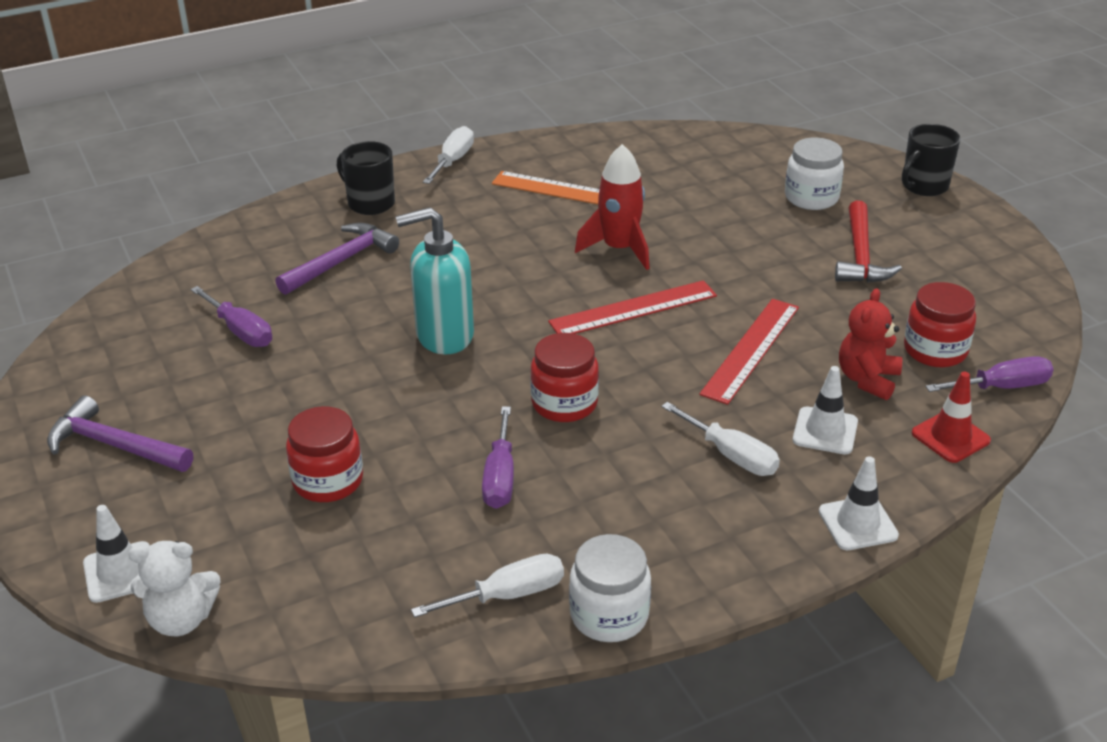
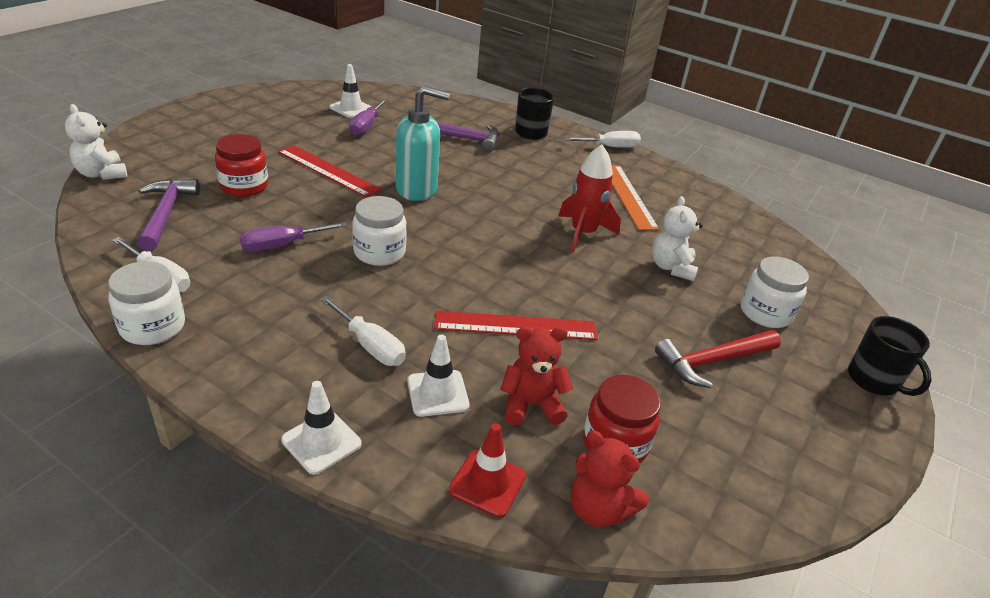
camera: 55 degrees right, 0 degrees up
(114, 445) = (240, 120): purple hammer -> purple hammer (166, 214)
(120, 572) = (135, 148): white traffic cone -> white traffic cone (351, 108)
(444, 335) = (417, 189): turquoise soap dispenser -> turquoise soap dispenser turned 135 degrees clockwise
(564, 403) = (379, 252): red jar -> white jar
(633, 309) = (516, 256): red ruler -> red ruler (328, 170)
(713, 219) = (671, 267): none -> white teddy bear
(731, 455) = (370, 346): white screwdriver -> white screwdriver turned 60 degrees counterclockwise
(924, 186) = (874, 380): black mug -> black mug turned 135 degrees counterclockwise
(1001, 387) = (598, 509): purple screwdriver -> red teddy bear

